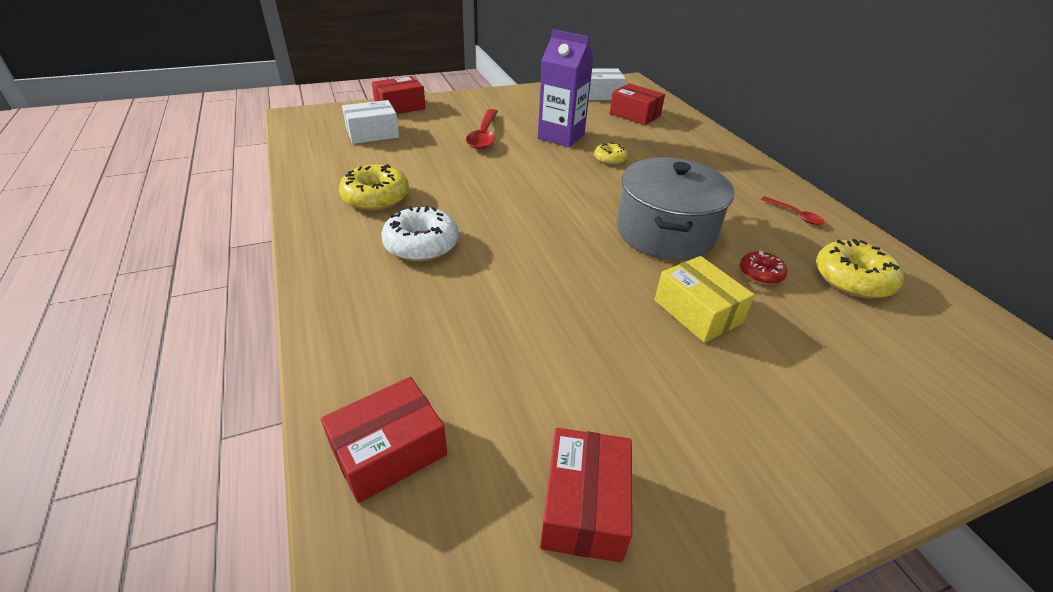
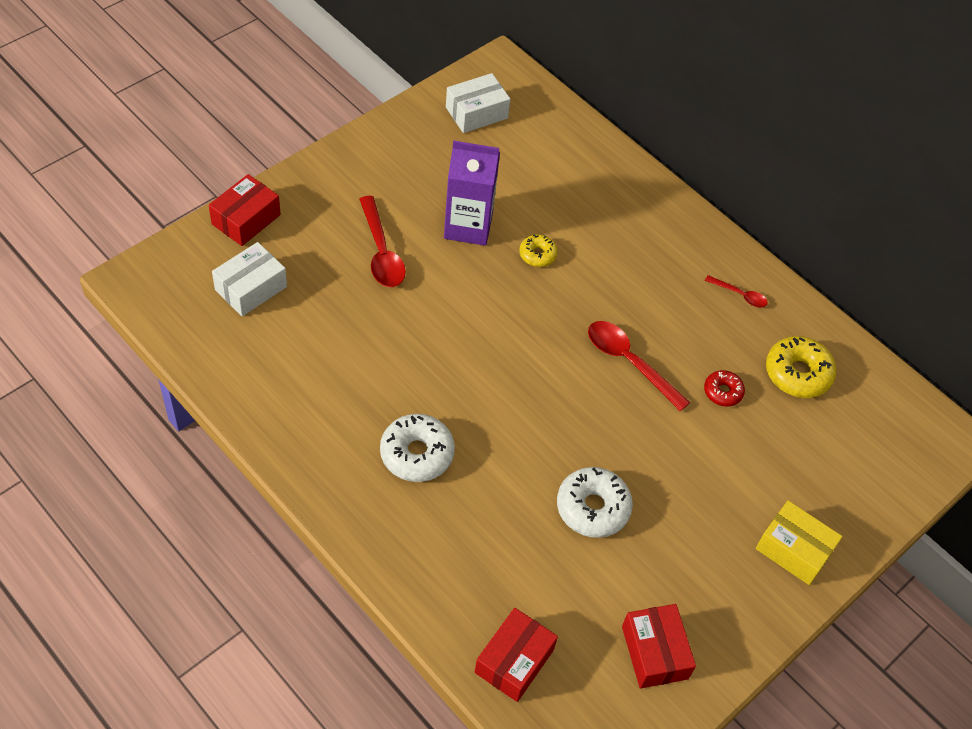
camera: 25 degrees left, 15 degrees up
(376, 197) = (330, 401): yellow donut -> none
(574, 328) = (592, 508): none -> white donut
(635, 115) = (534, 150): red box -> none
(665, 232) = (629, 362): grey pot -> red spoon
(697, 312) = (682, 456): yellow box -> yellow box (793, 550)

